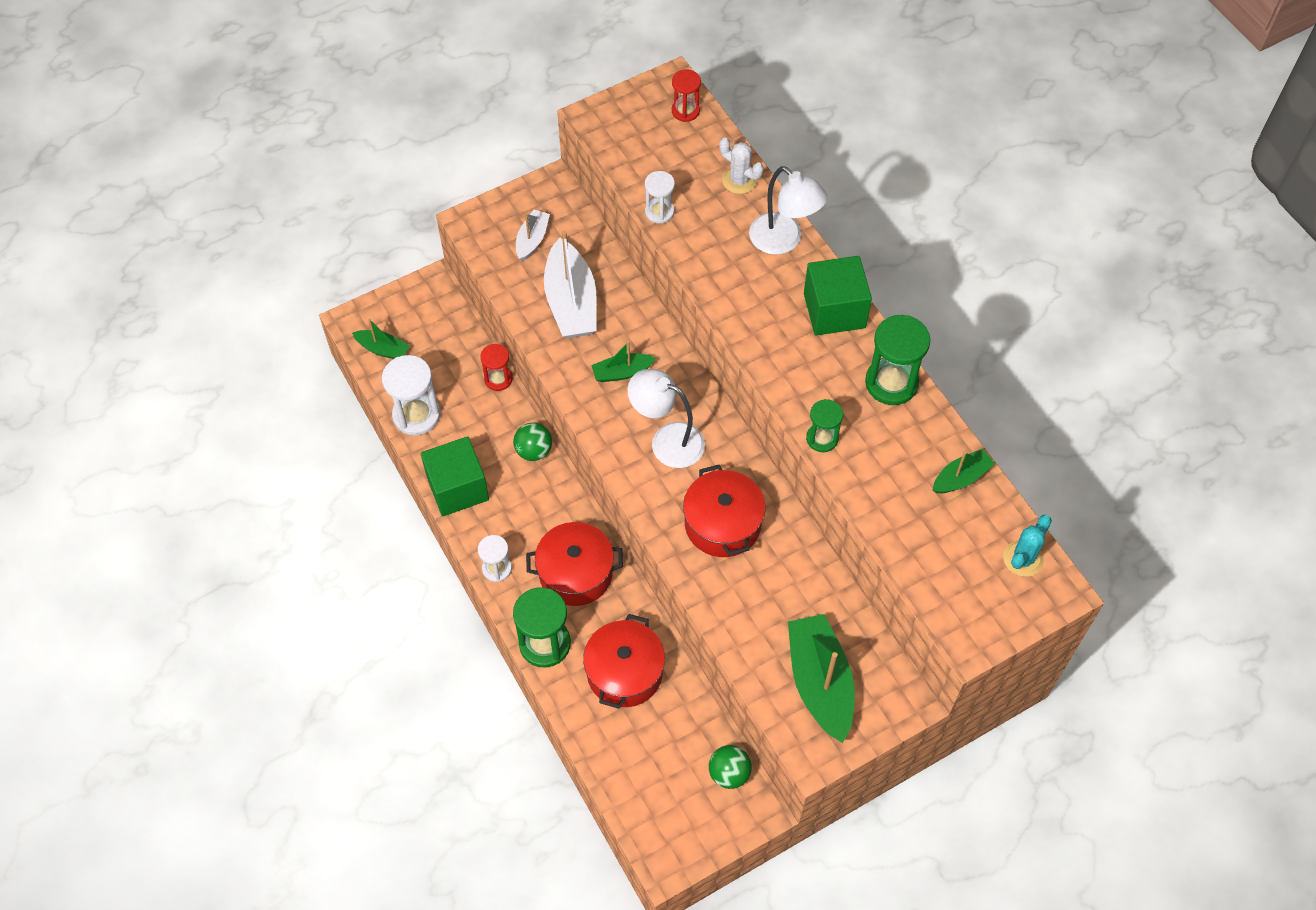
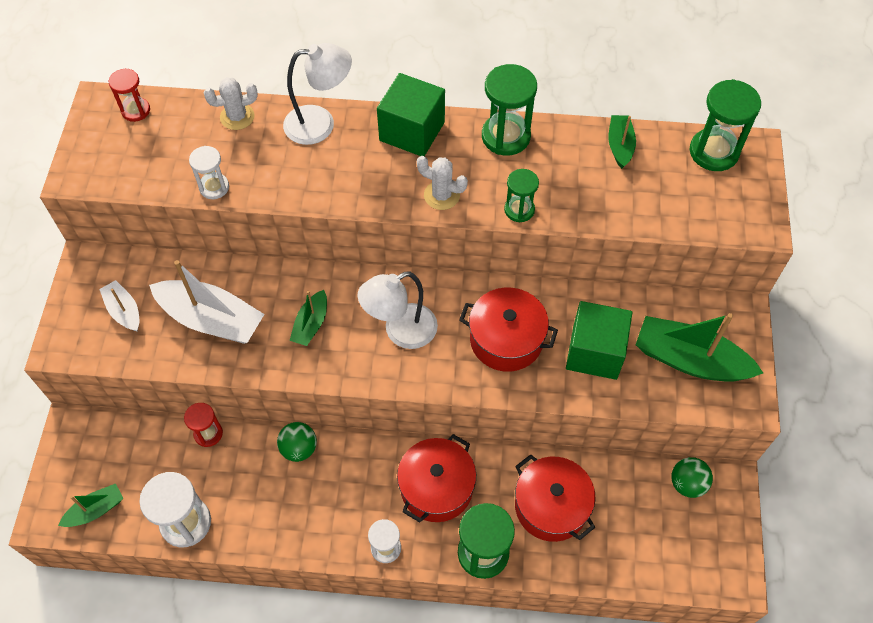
camera: 55 degrees left, 0 degrees up
(457, 488) = (285, 532): green cube -> green cube (594, 352)
(787, 372) = (441, 195): none -> white cactus
(1023, 559) = (714, 152): turquoise cactus -> green hourglass

